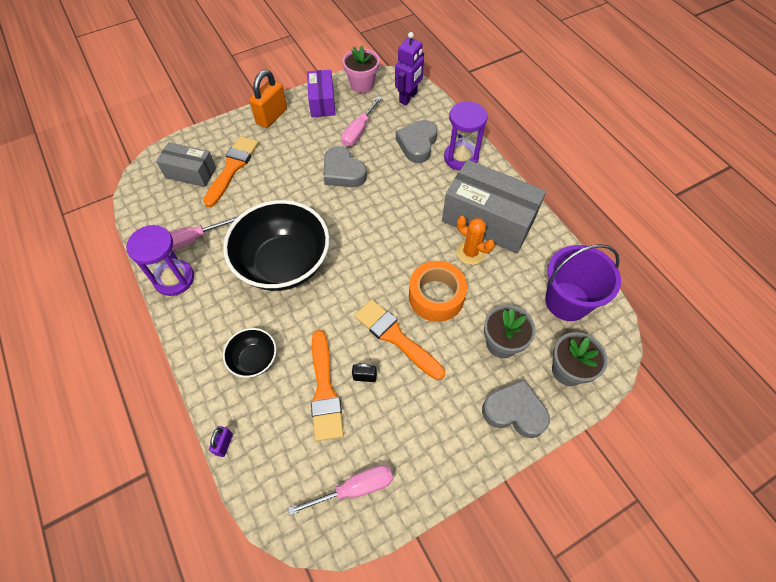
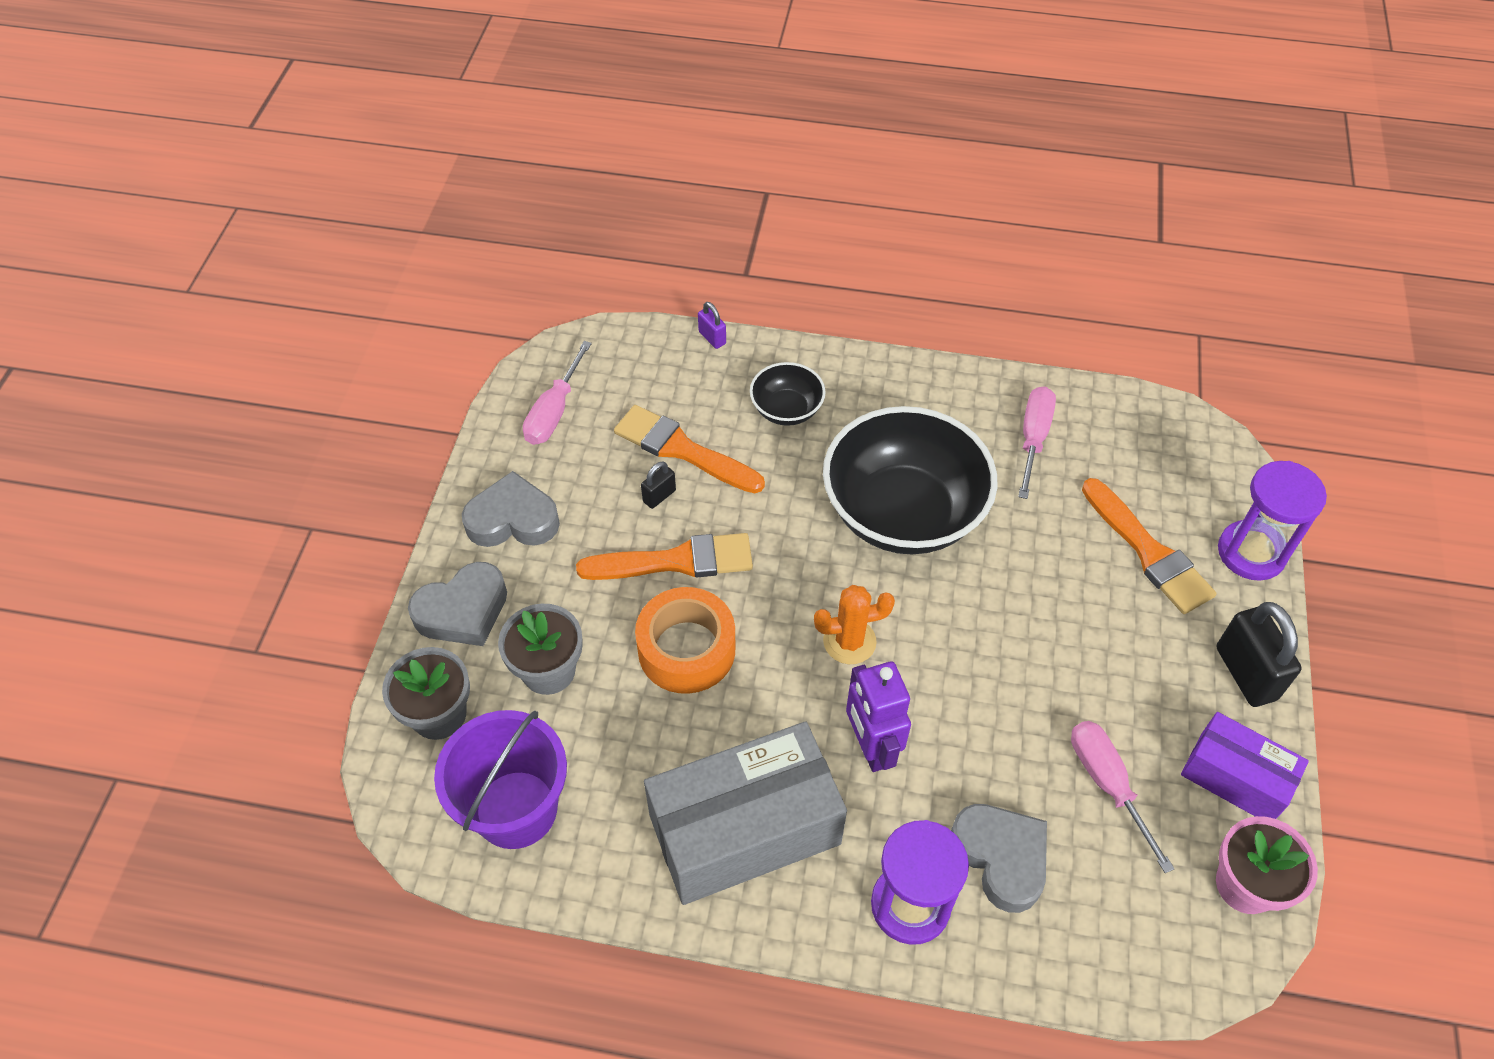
camera: 130 degrees right, 5 degrees down
(174, 279) = (979, 393): purple hourglass -> purple hourglass (1251, 553)
(190, 173) = (1177, 497): grey box -> none
(272, 116) = (1245, 673): orange padlock -> black padlock
(343, 172) = (1022, 693): grey heart -> grey heart (513, 519)
(408, 97) = (1146, 944): purple robot -> purple robot (871, 747)
(470, 252) = (712, 751): orange cactus -> orange cactus (849, 641)

